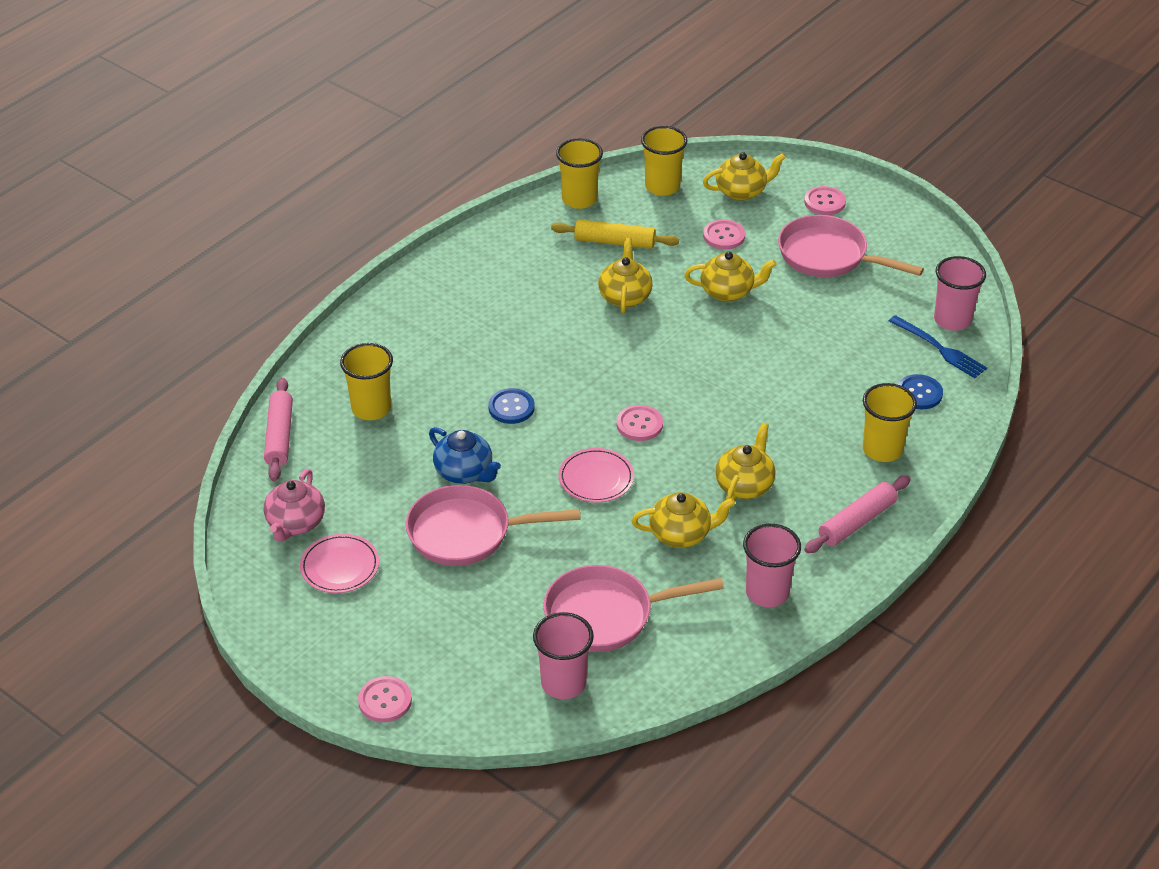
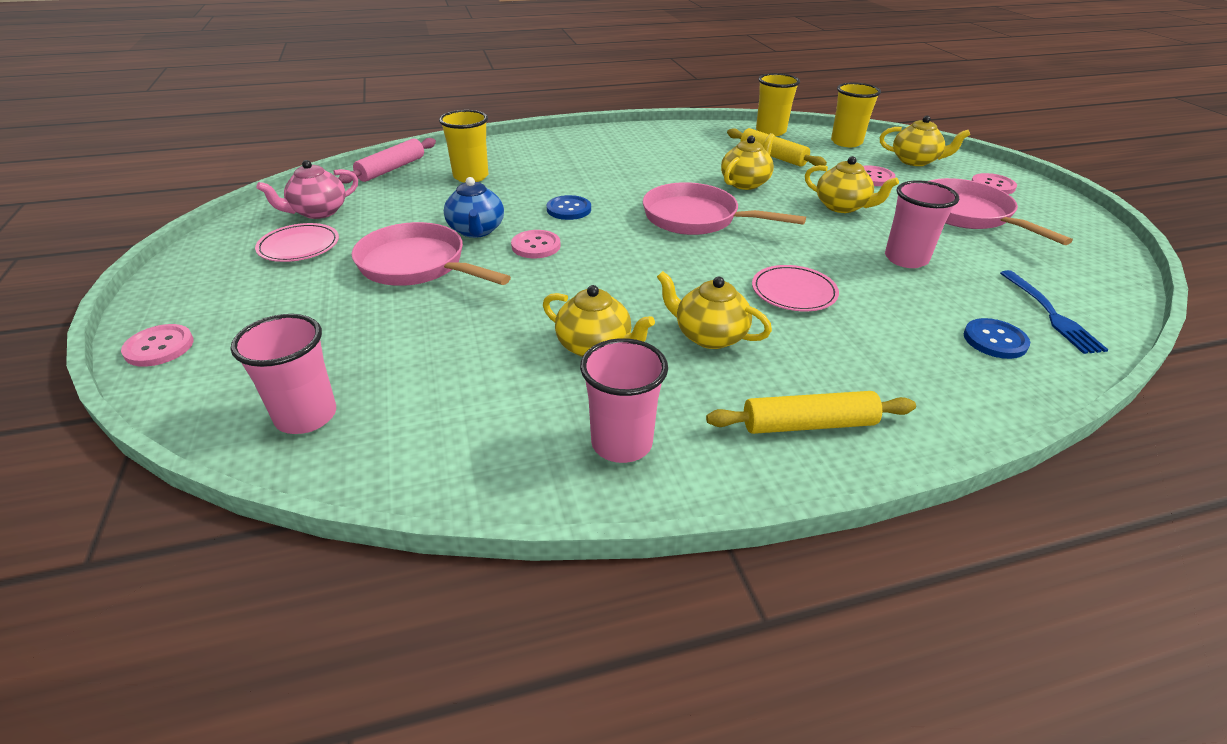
camera: 35 degrees right, 5 degrees down
(596, 478) = (573, 274): pink plate -> pink plate (794, 292)
(606, 615) = (433, 378): pink pan -> pink pan (697, 218)
(639, 424) = (660, 255): pink button -> pink button (536, 246)
(744, 485) = (709, 336): yellow teapot -> yellow teapot turned 120 degrees counterclockwise
(856, 522) = (808, 424): pink rolling pin -> yellow rolling pin
(882, 450) = (904, 370): yellow cup -> none
(952, 320) = (1084, 297): pink cup -> pink cup (906, 259)

